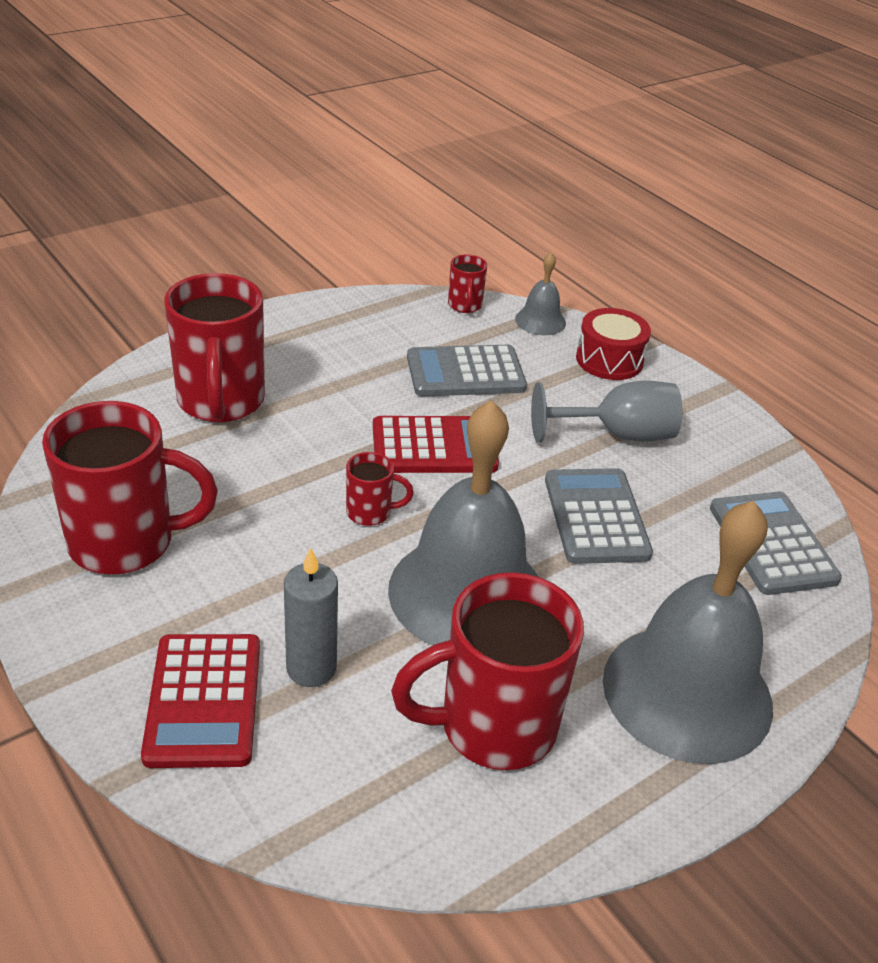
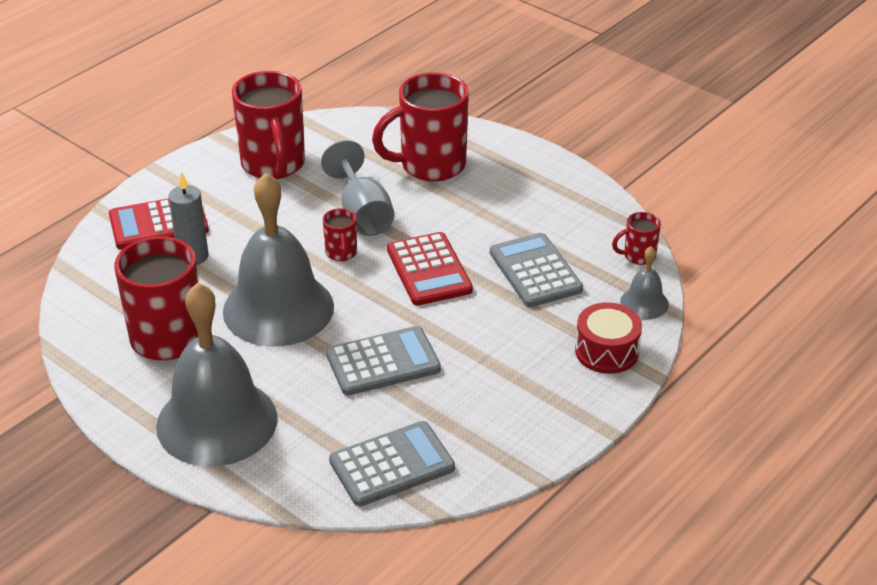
camera: 80 degrees right, 0 degrees up
(618, 435) = (495, 366): grey goblet -> grey goblet (362, 214)

